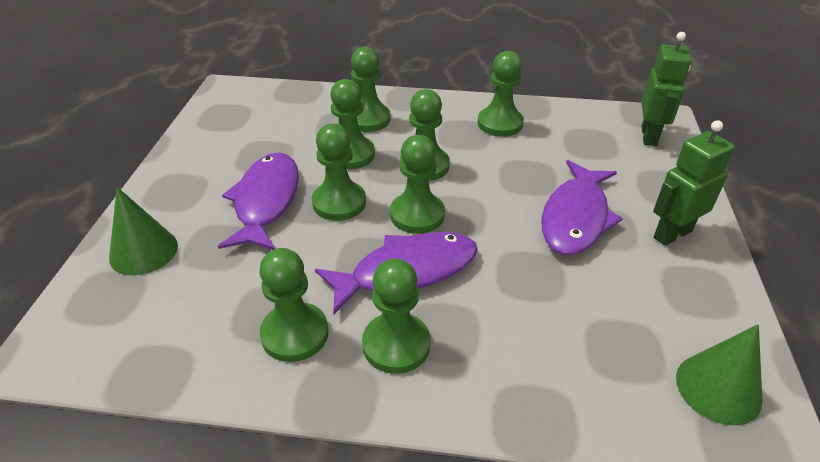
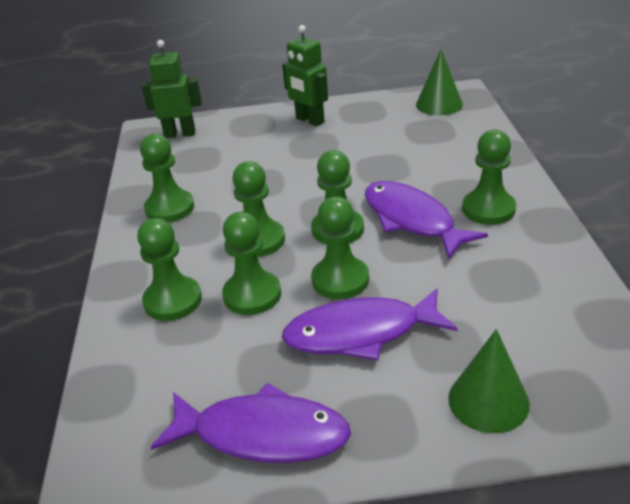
camera: 100 degrees left, 5 degrees down
(295, 334) = (514, 258): green pawn -> none
(576, 217) = (307, 156): purple fish -> purple fish (262, 434)

